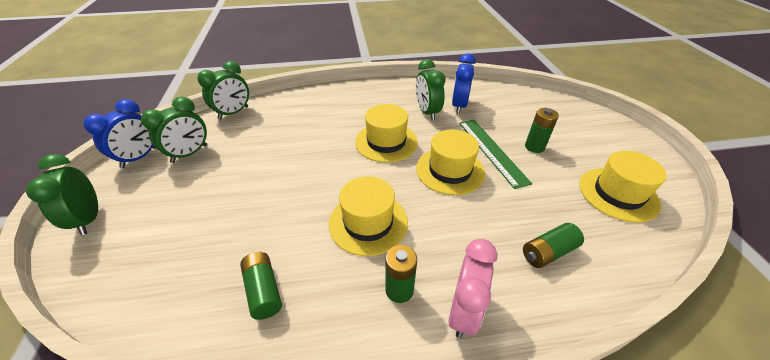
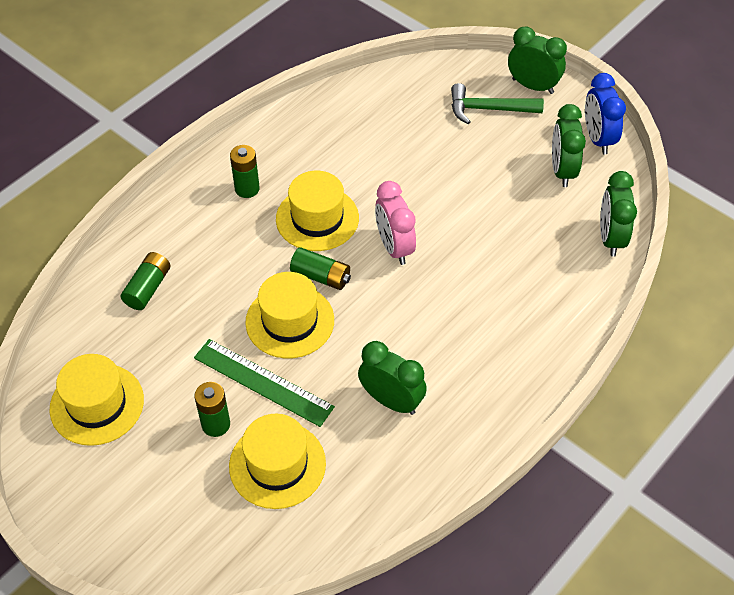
camera: 140 degrees right, 10 degrees up
(144, 223) = (488, 109): none -> green hammer
(263, 290) = (339, 133): green battery -> green battery (321, 276)
(386, 142) = (391, 315): yellow hat -> yellow hat (277, 465)
(459, 106) = (361, 446): blue clock -> none
(463, 311) = (192, 204): pink clock -> pink clock (394, 247)

